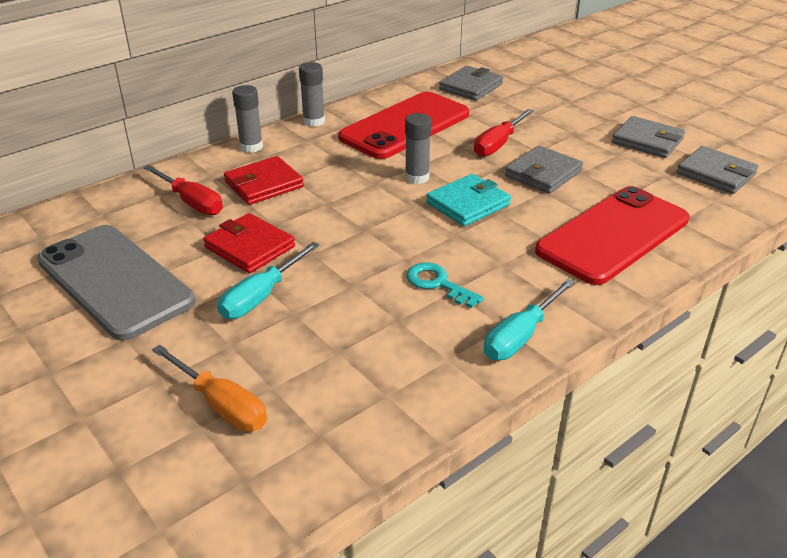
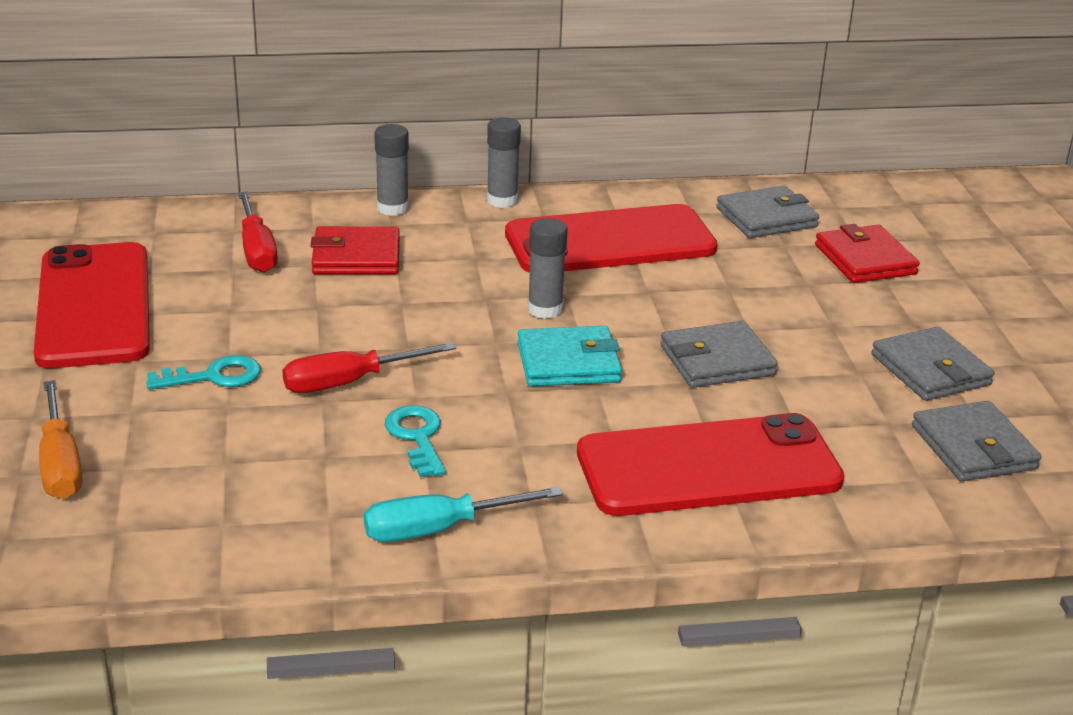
camera: 30 degrees right, 5 degrees down
(115, 281) = (94, 306): grey phone -> red phone
(249, 247) = (262, 320): red wallet -> red wallet (865, 259)
(261, 296) = (214, 376): turquoise screwdriver -> turquoise key
(498, 144) = (704, 304): red screwdriver -> red screwdriver (349, 382)

